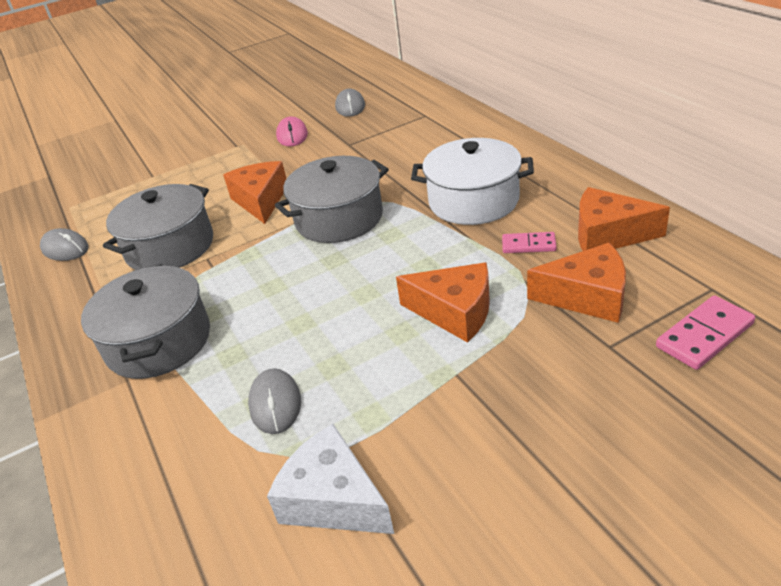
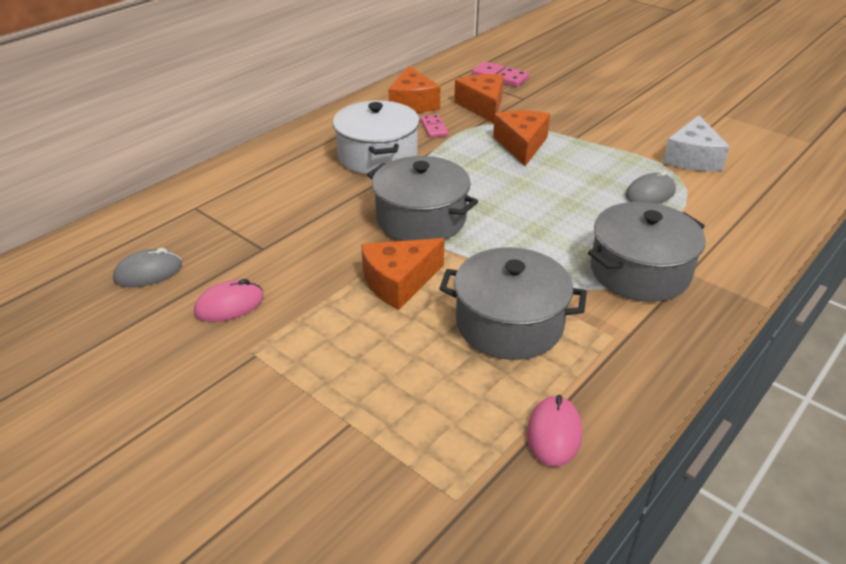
camera: 115 degrees left, 0 degrees up
(65, 248) = (554, 433): grey mouse -> pink mouse

